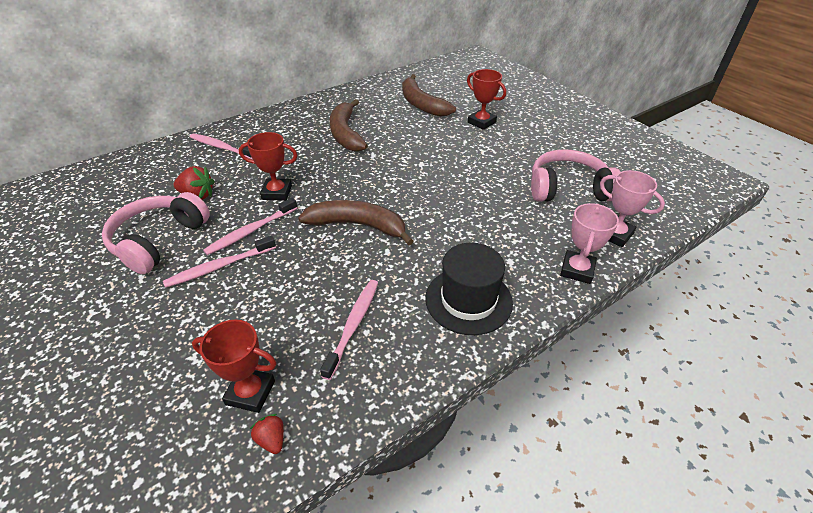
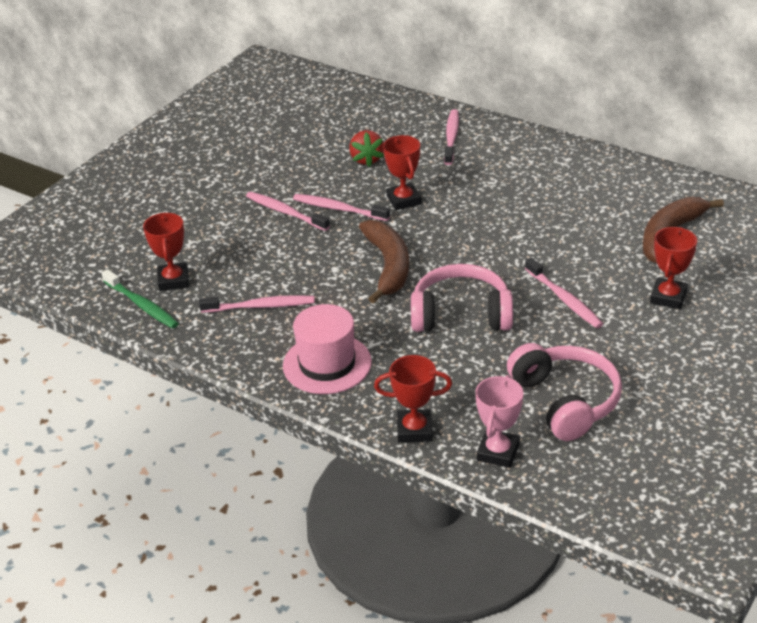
camera: 70 degrees right, 5 degrees down
(158, 240) = (296, 168): pink headphones -> pink headphones (461, 314)
(271, 439) = (141, 305): red strawberry -> green toothbrush
(345, 134) = (545, 202): brown banana -> none
(458, 158) = (564, 299): none -> pink toothbrush
(468, 300) = (327, 364): black hat -> pink hat
(577, 270) = (414, 430): pink trophy -> red trophy

